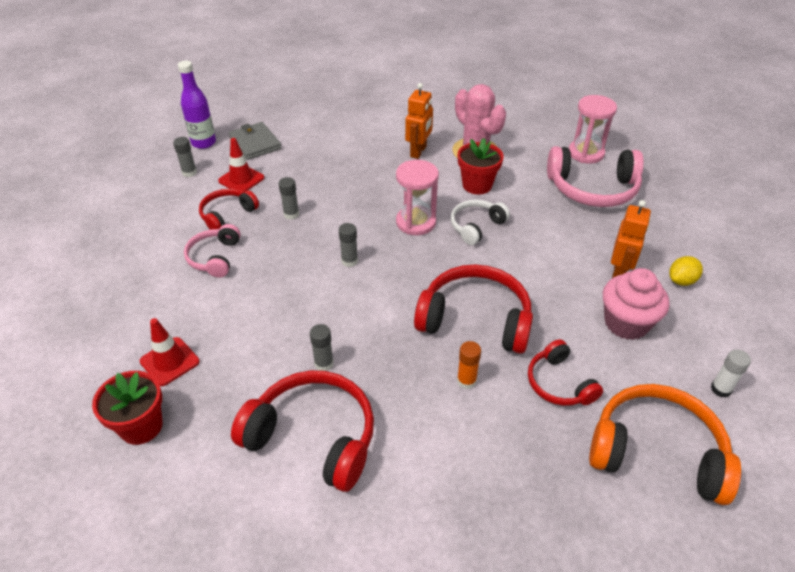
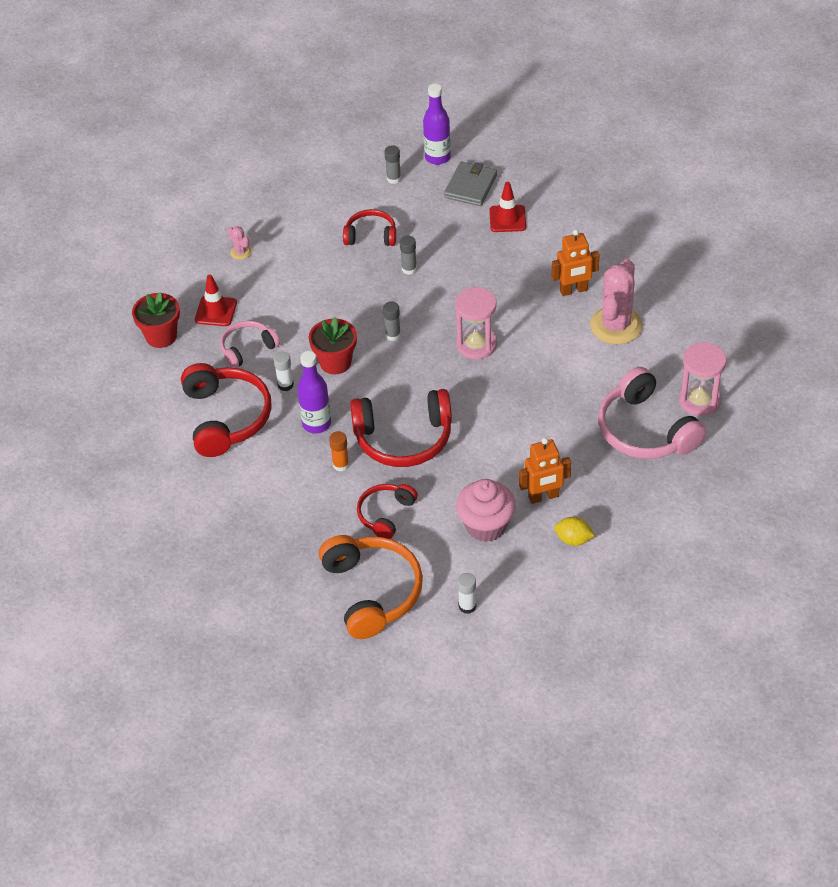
camera: 55 degrees right, 5 degrees up
(127, 301) = (241, 252): none -> pink cactus
(214, 257) = (322, 262): pink headphones -> pink headphones (247, 348)
(241, 179) = (418, 212): red traffic cone -> red traffic cone (507, 219)
(324, 364) = (285, 385): grey glue stick -> white glue stick
(397, 369) = (316, 424): none -> purple bottle
(475, 319) = (403, 438): red headphones -> red headphones turned 105 degrees clockwise
(476, 226) = (510, 382): white headphones -> none
(477, 185) = (566, 353): red flower pot -> red flower pot (335, 362)

